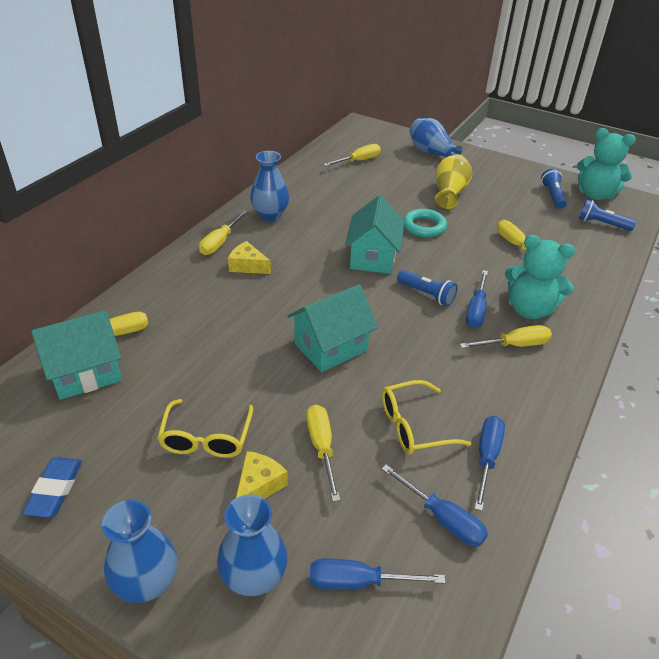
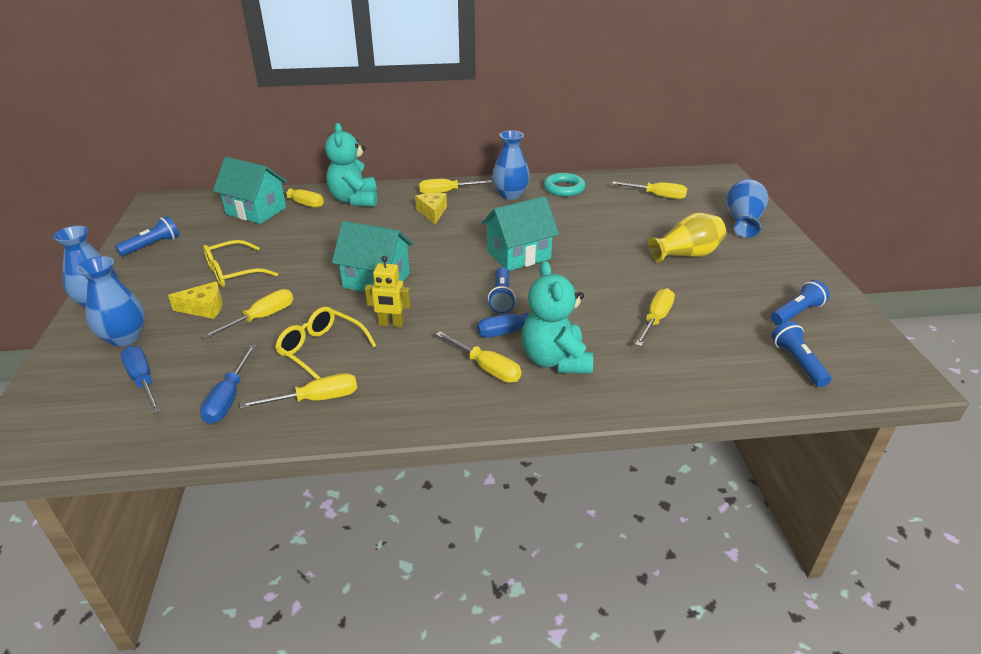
camera: 55 degrees right, 5 degrees down
(55, 490) = (152, 245): blue eraser -> blue flashlight
(410, 368) = (391, 324): none -> yellow robot
(424, 226) = (605, 261): turquoise ring -> turquoise ring (564, 188)
(487, 457) = (316, 399): blue screwdriver -> yellow screwdriver
(595, 195) = (856, 340): turquoise teddy bear -> turquoise teddy bear (354, 200)

